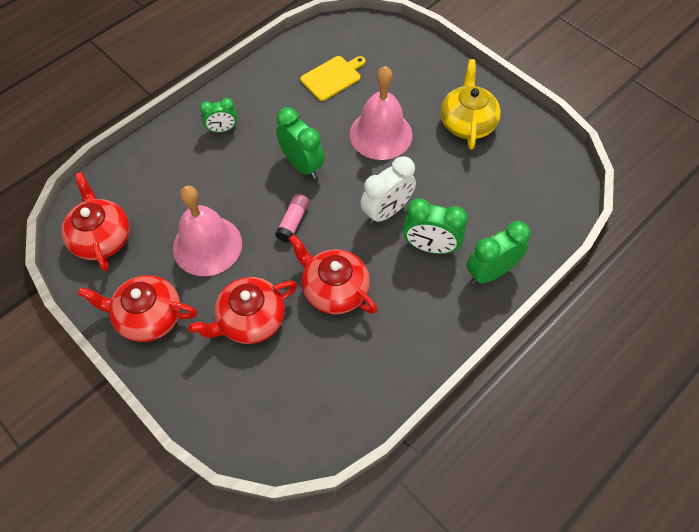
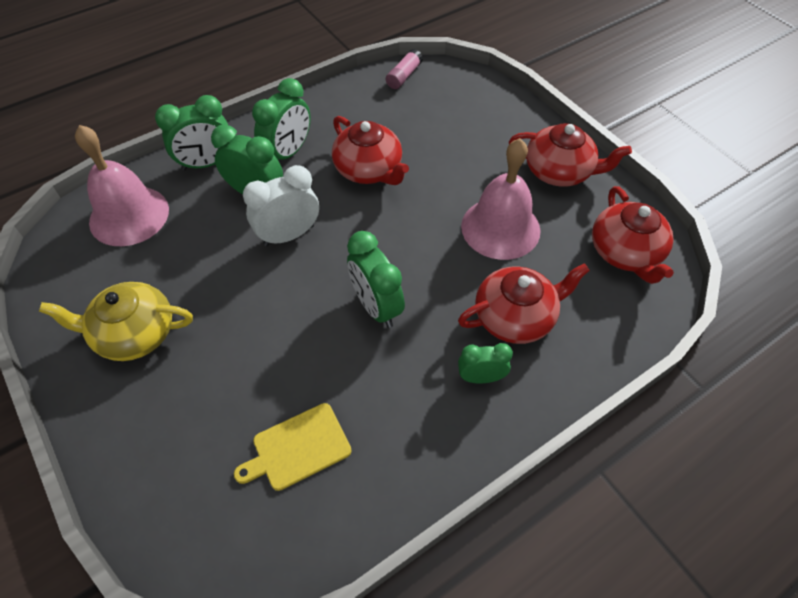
camera: 170 degrees left, 5 degrees down
(250, 319) = (457, 156): red teapot -> red teapot (515, 317)
(293, 222) = (400, 239): pink glue stick -> pink glue stick (404, 76)
(381, 134) = (259, 335): pink bell -> pink bell (129, 215)
(418, 297) = (288, 153): none -> green clock
(467, 123) = (134, 334): yellow teapot -> yellow teapot turned 75 degrees clockwise

